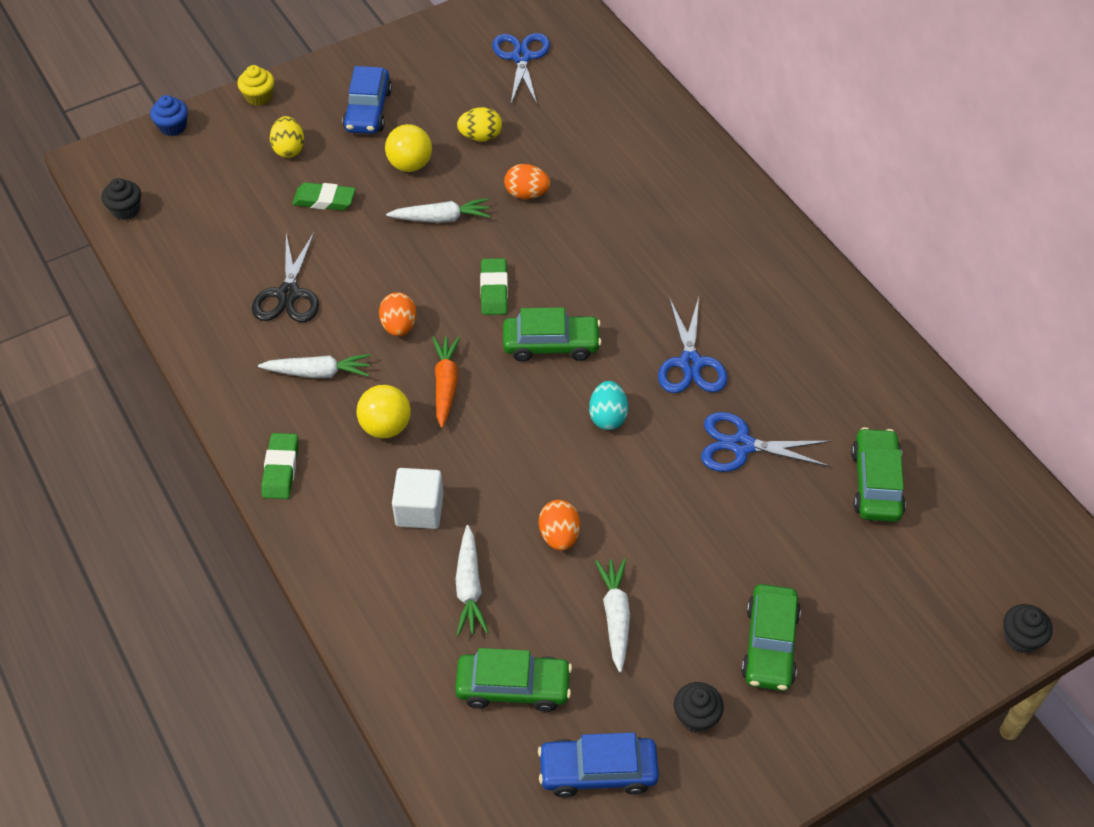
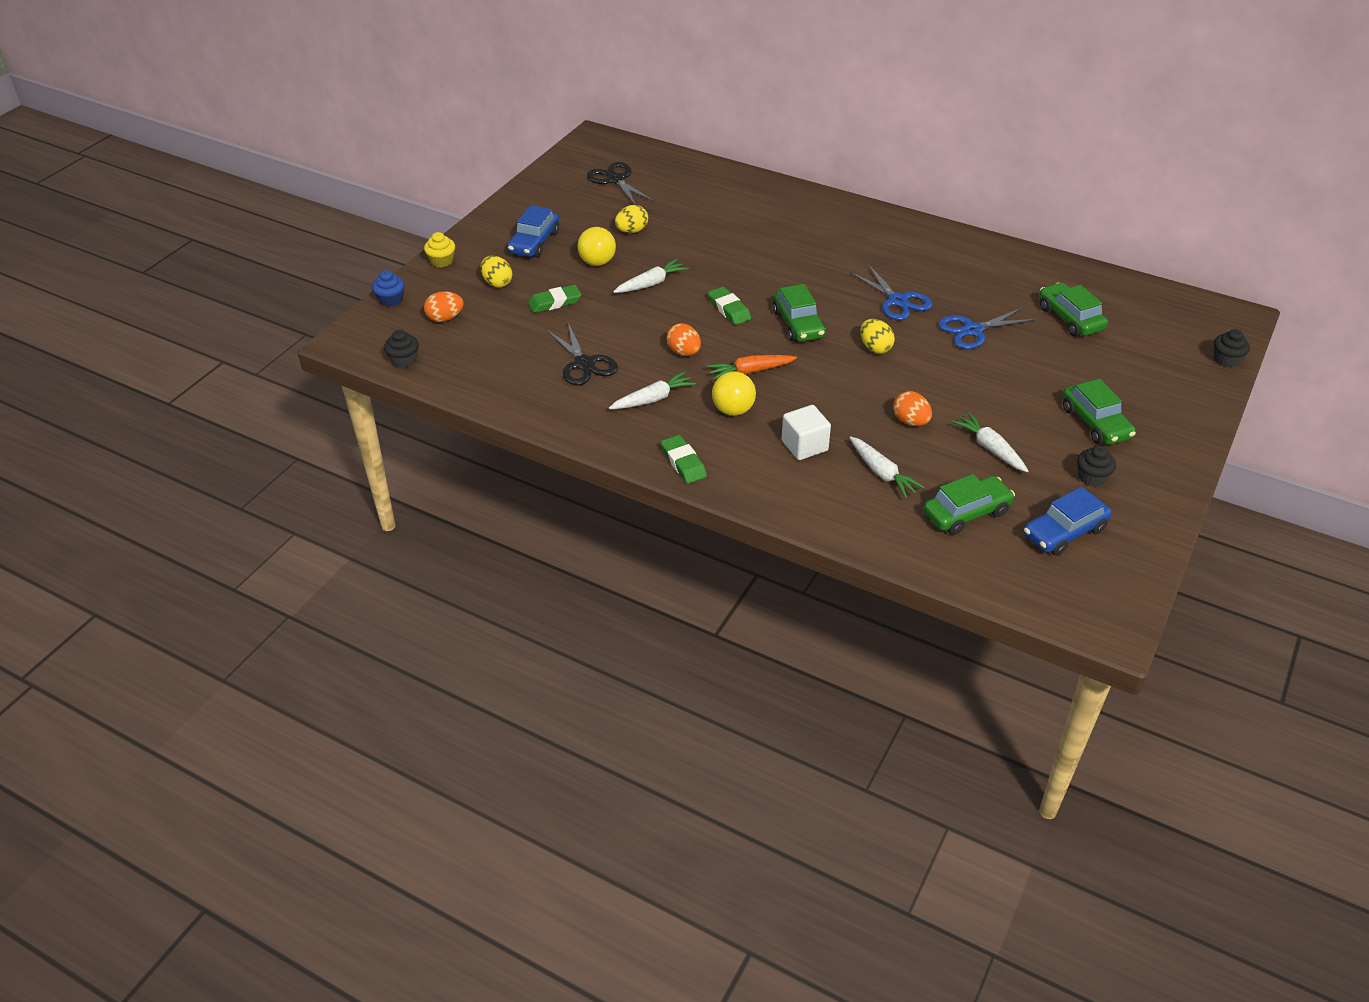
camera: 30 degrees left, 10 degrees down
(368, 110) = (534, 242): blue car -> blue car turned 45 degrees clockwise
(446, 384) = (750, 371): orange carrot -> orange carrot turned 75 degrees counterclockwise
(521, 57) = (615, 180): blue scissors -> black scissors
(527, 194) = (697, 251): orange egg -> orange egg (445, 318)
(551, 344) = (798, 324): green car -> green car turned 105 degrees clockwise
(608, 417) = (875, 348): turquoise egg -> yellow egg

